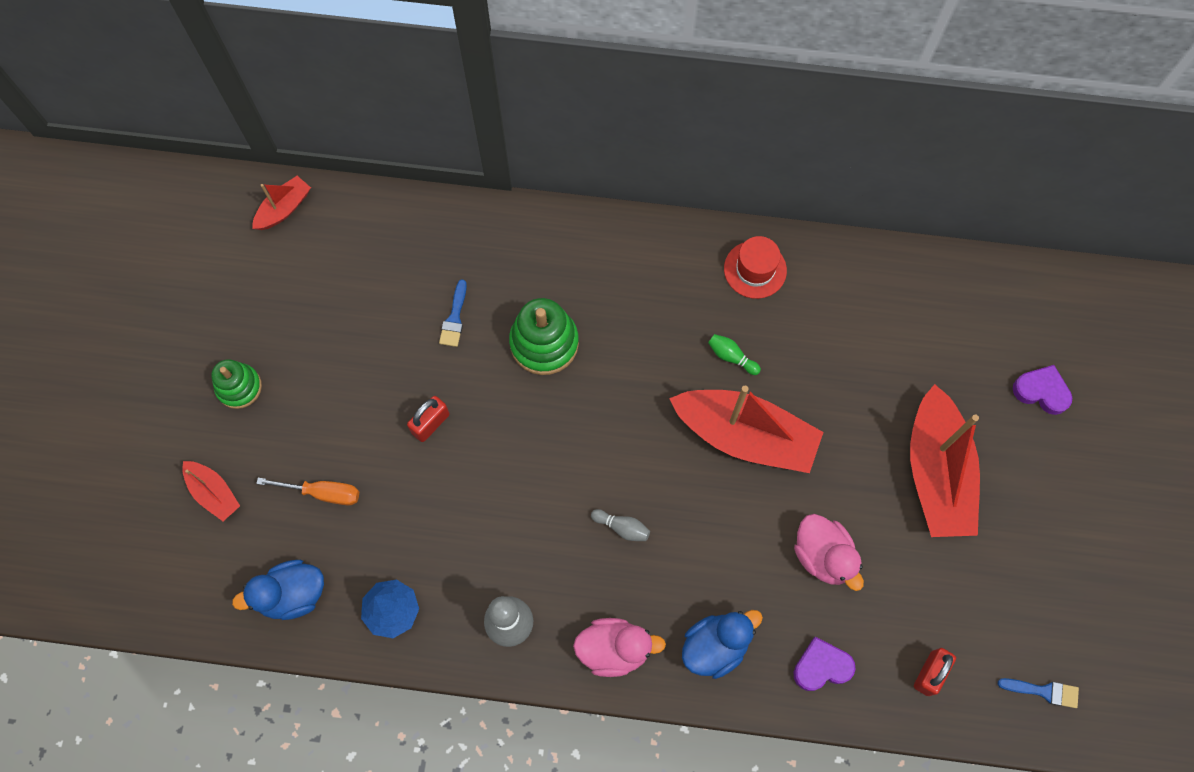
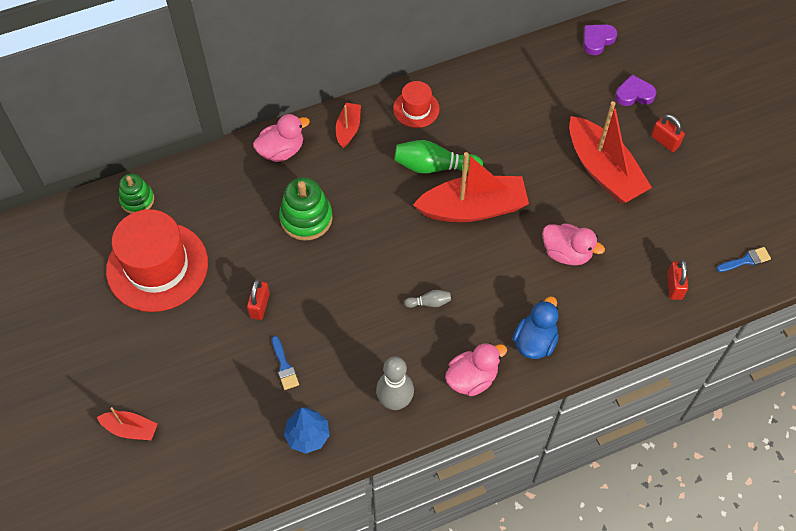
camera: 30 degrees left, 10 degrees down
(239, 387) = (106, 352): green stacking toy -> green stacking toy (137, 200)
(284, 209) = (68, 223): red boat -> red boat (348, 129)
(292, 594) = (230, 464): blue duck -> none
(322, 493) = (210, 388): orange screwdriver -> none
(348, 314) = (157, 266): none -> red hat
(454, 318) = (235, 233): blue brush -> blue brush (284, 366)
(565, 242) = (281, 151): none -> pink duck
(731, 357) = (434, 166): green bowling pin -> green bowling pin, size x2.02
(821, 666) = (608, 317): purple heart -> purple heart (597, 40)
(1040, 476) = (665, 141): none -> red padlock

